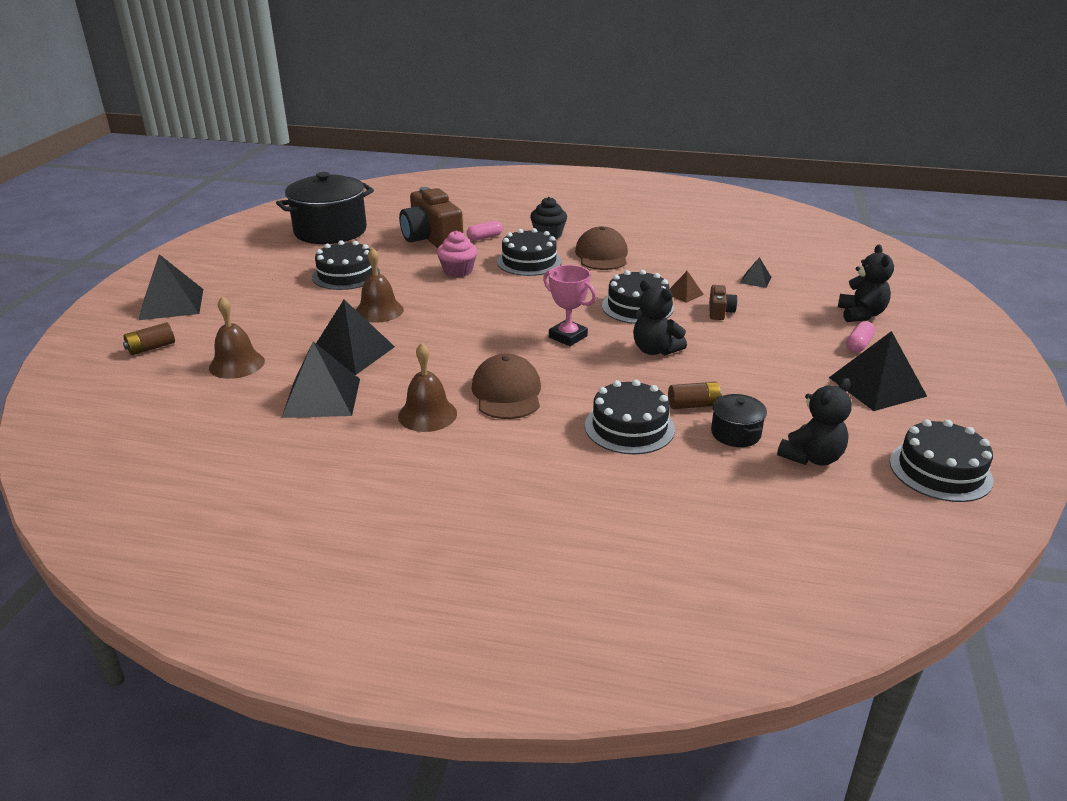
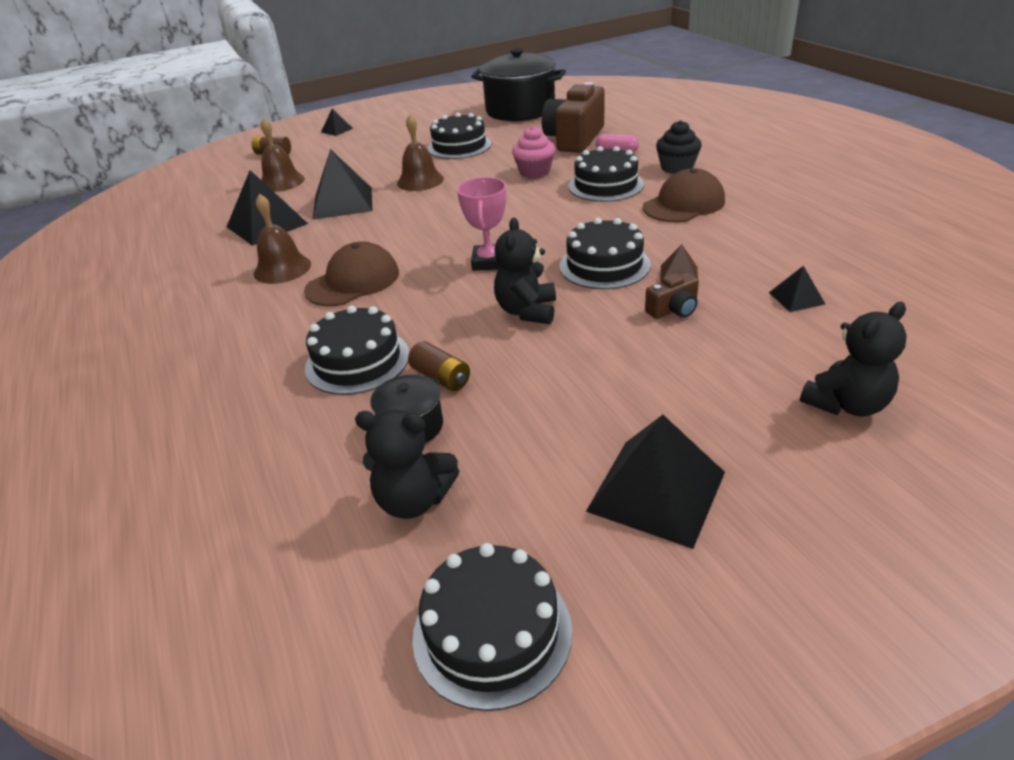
camera: 55 degrees right, 5 degrees up
(171, 304) = (337, 130): black pyramid -> black pyramid, size x0.49
(858, 345) = (752, 434): pink capsule -> none

